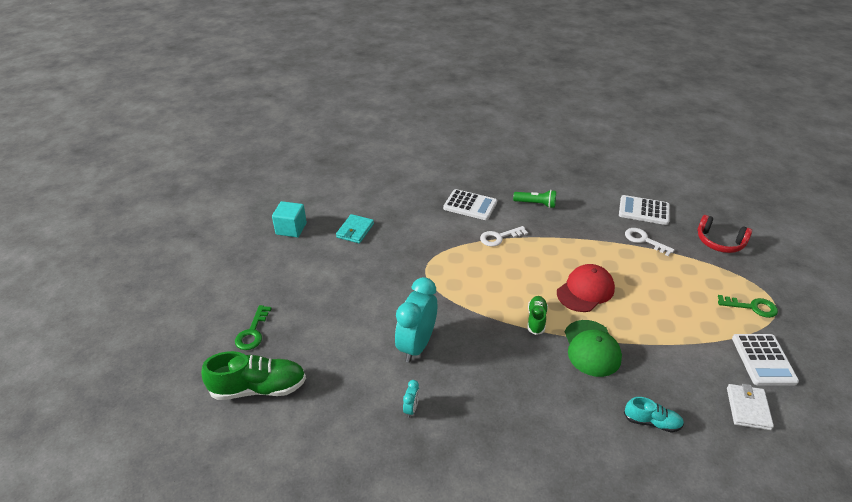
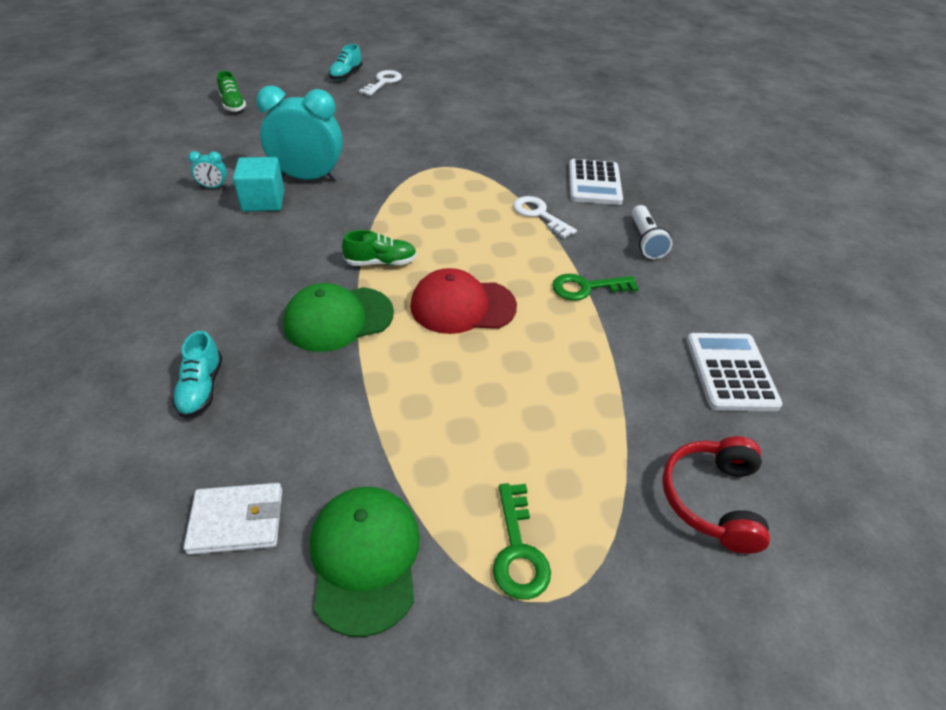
camera: 70 degrees right, 5 degrees up
(239, 299) = (346, 75): none -> turquoise shoe
(252, 332) = (303, 89): green key -> green key (586, 288)
(258, 388) = (233, 105): green shoe -> green shoe, size x0.56
(291, 229) = (464, 79): turquoise cube -> turquoise cube (263, 201)
(355, 230) = (485, 113): turquoise wallet -> none
(536, 204) = (645, 241): green flashlight -> white flashlight
(585, 290) = (462, 306): red cap -> red cap turned 150 degrees clockwise
(644, 240) = (636, 374): white key -> white key (383, 82)
(763, 360) = (365, 558): white calculator -> green cap

